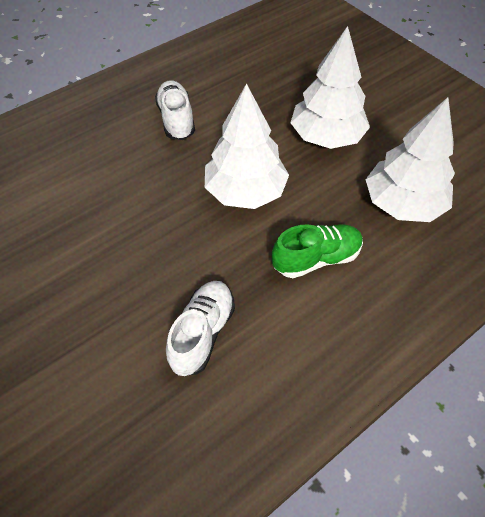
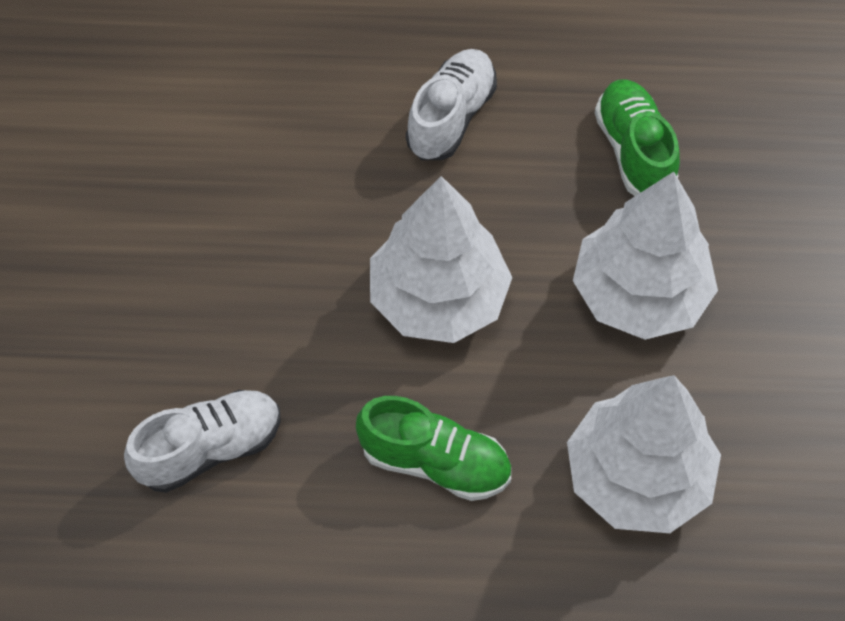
camera: 40 degrees right, 5 degrees up
(267, 89) = (634, 151): none -> green shoe

